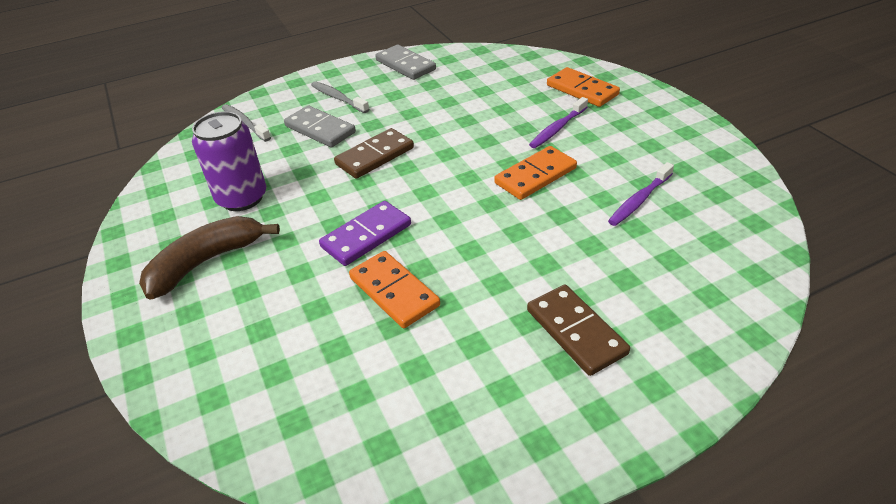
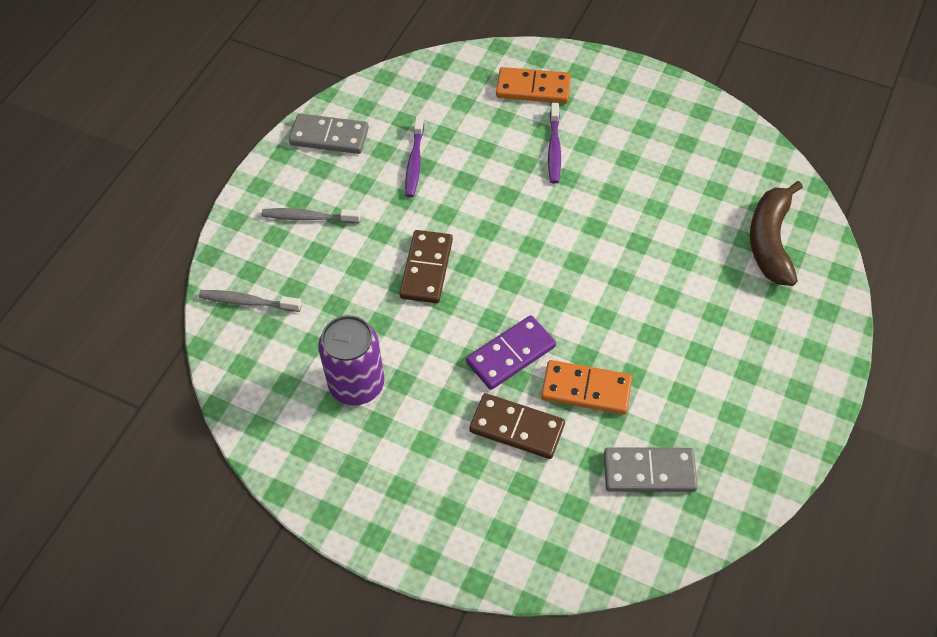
camera: 40 degrees left, 15 degrees up
(206, 262) = (406, 462): brown banana -> brown banana (770, 241)
(320, 129) = (337, 266): grey domino -> grey domino (649, 471)
(366, 236) = (511, 354): purple domino -> purple domino turned 45 degrees clockwise
(535, 176) = (584, 213): orange domino -> none
(576, 331) = (736, 340): brown domino -> brown domino (517, 428)
(639, 200) = (682, 195): purple toothbrush -> purple toothbrush (414, 162)

